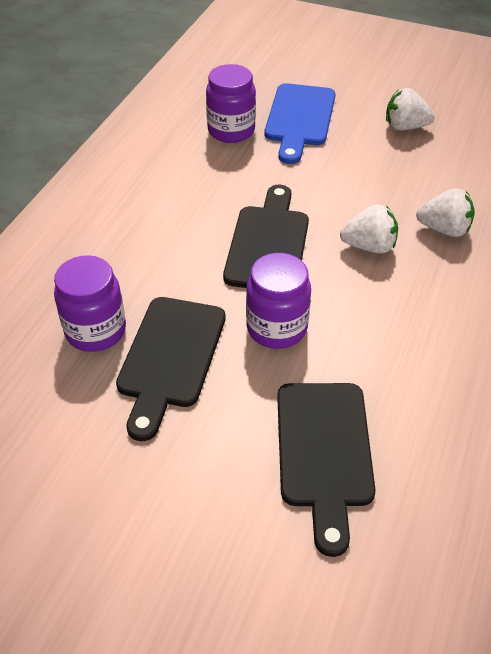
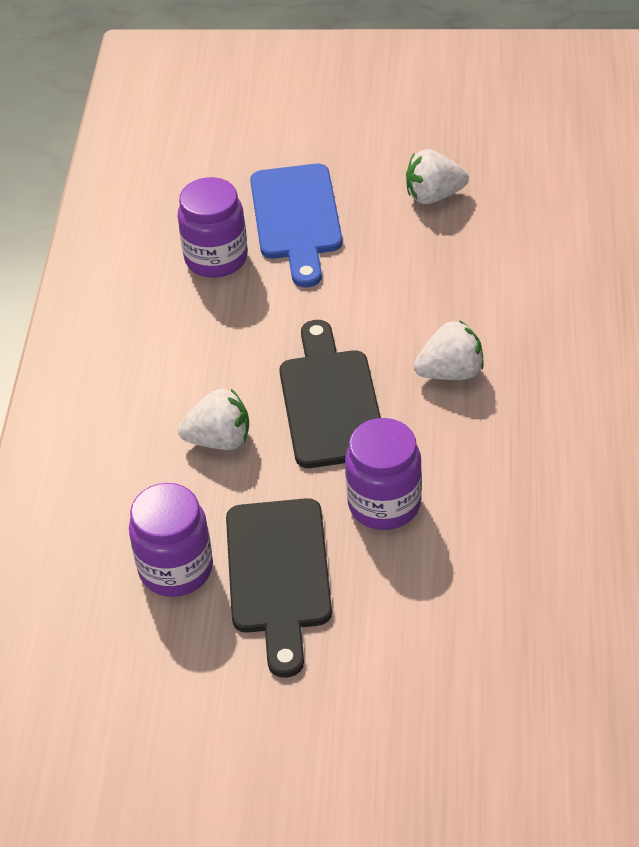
camera: 15 degrees left, 0 degrees up
(324, 452) = (493, 627): black cutting board -> none
(444, 229) = (529, 326): white strawberry -> white strawberry (219, 440)

